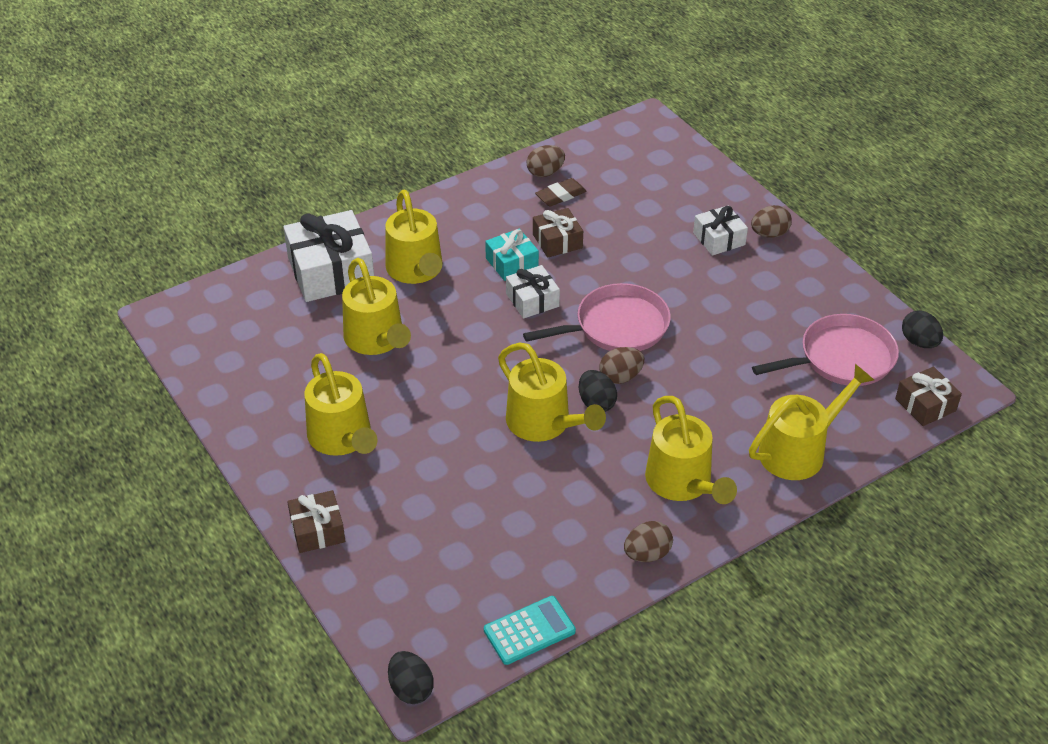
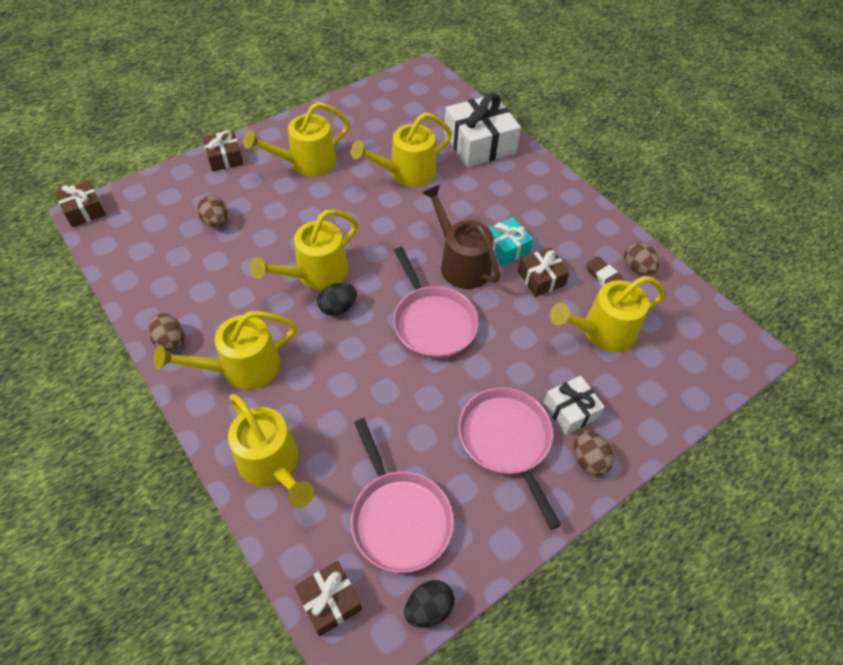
camera: 85 degrees right, 10 degrees up
(411, 689) = (84, 211): black egg -> brown gift
(416, 271) = (487, 189): yellow watering can -> yellow watering can (601, 331)
(529, 631) = (115, 269): turquoise calculator -> none
(532, 300) = (460, 263): white gift -> brown watering can
(620, 377) = (369, 325): brown egg -> brown egg (216, 221)
(755, 283) = (506, 440): none -> pink pan

